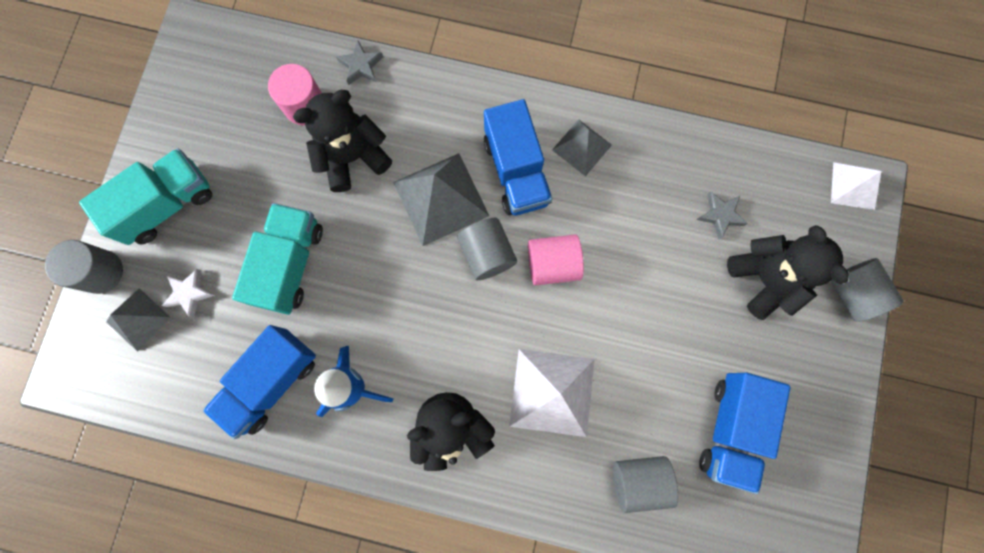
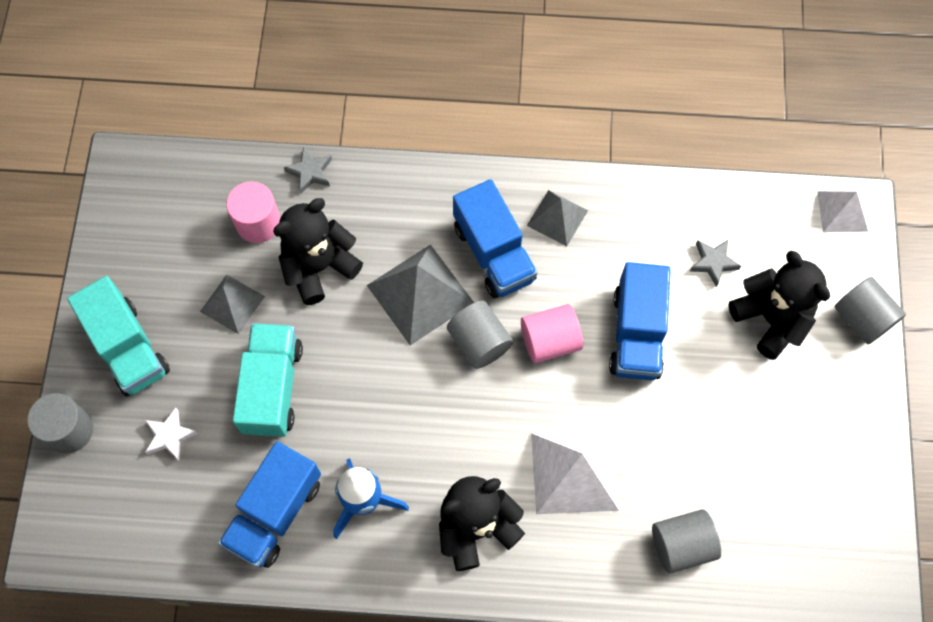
camera: 10 degrees left, 10 degrees down
(138, 319) = (119, 472): grey pyramid -> grey pyramid (232, 303)
(167, 204) = (128, 348): turquoise truck -> turquoise truck turned 105 degrees clockwise
(731, 428) = (766, 476): blue truck -> blue truck (636, 334)

